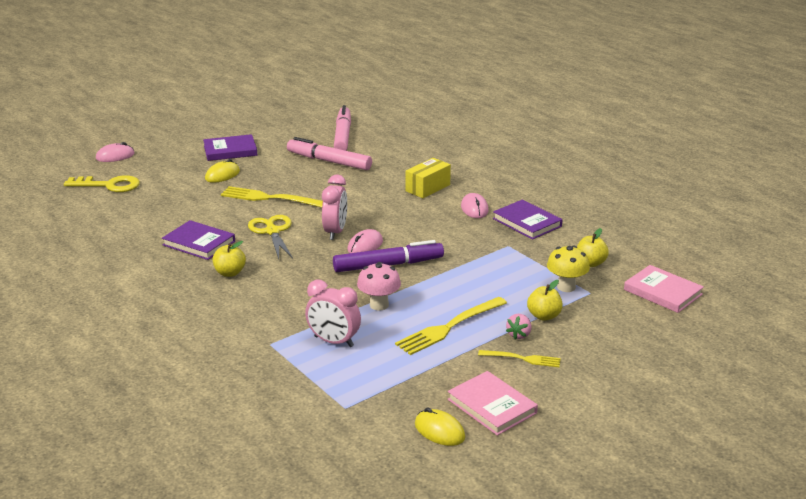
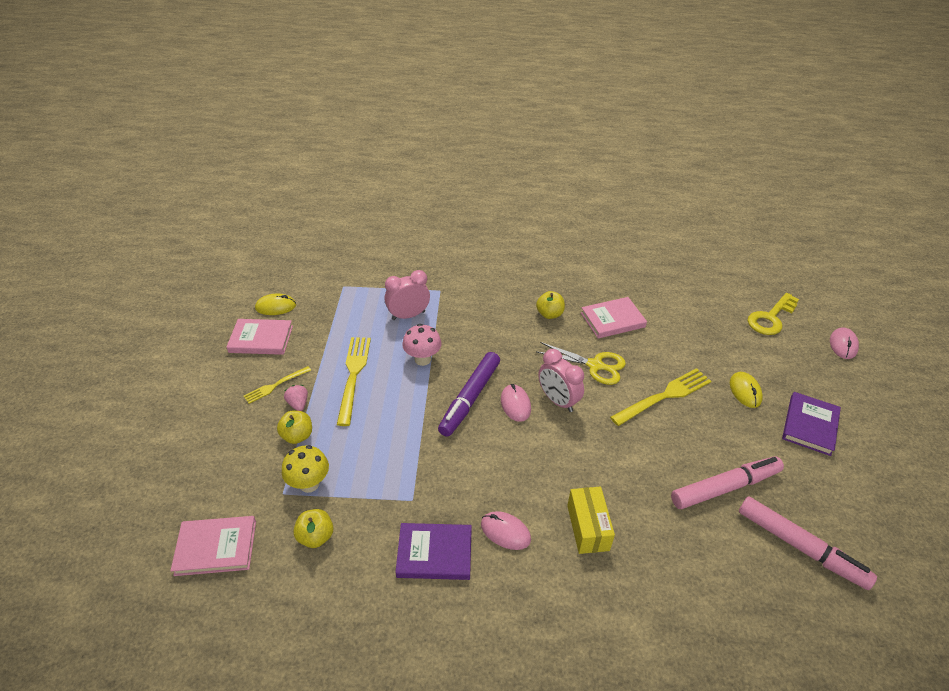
camera: 130 degrees right, 15 degrees up
(199, 243) = (612, 320): purple book -> pink book

